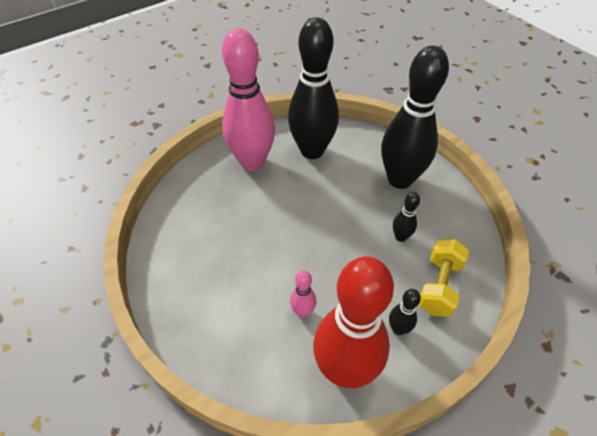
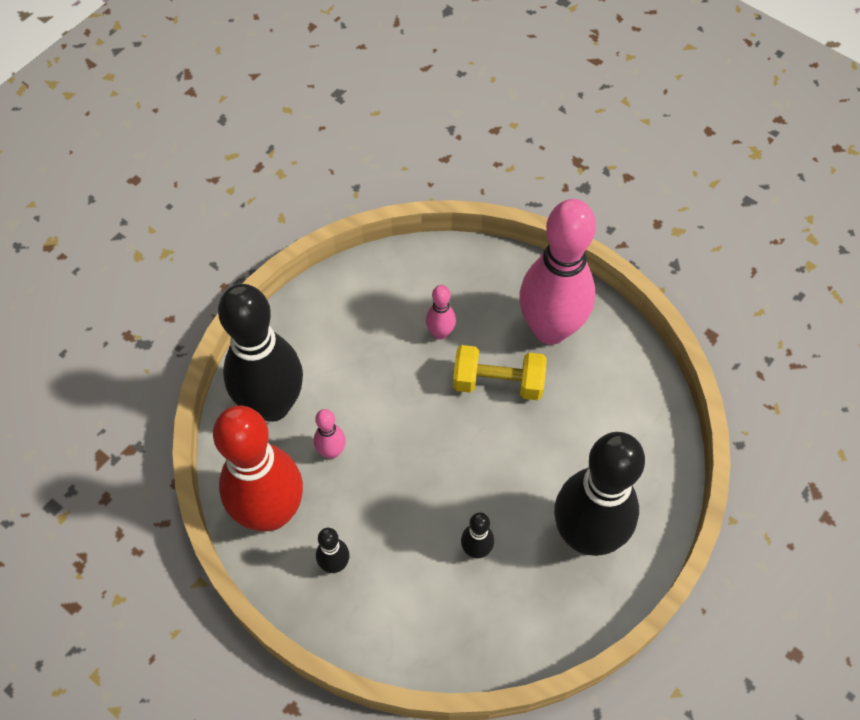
camera: 75 degrees right, 10 degrees up
(229, 220) = (440, 333): none -> pink bowling pin
(312, 151) = (602, 400): black bowling pin -> black bowling pin (272, 405)
(439, 286) = (409, 608): yellow dumbbell -> yellow dumbbell (498, 383)

